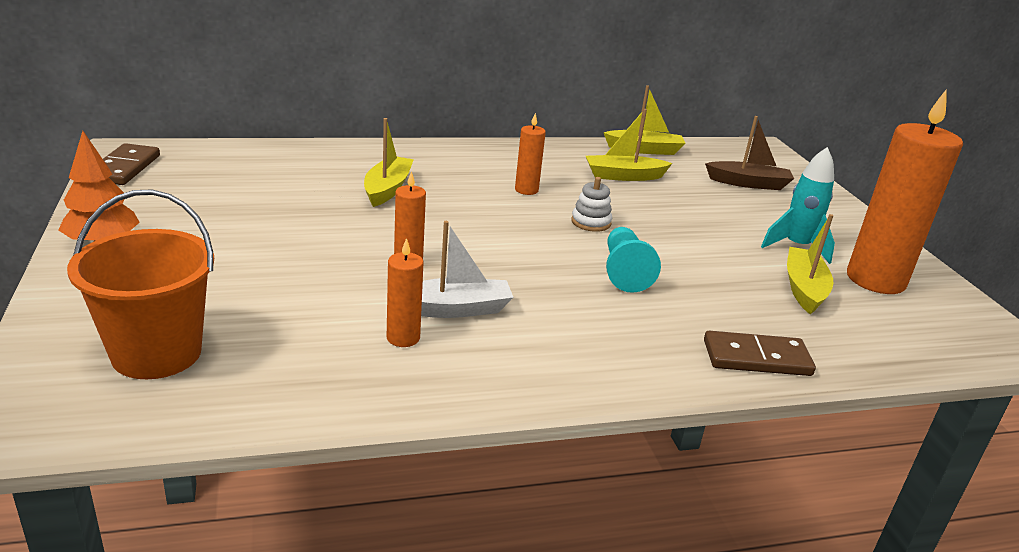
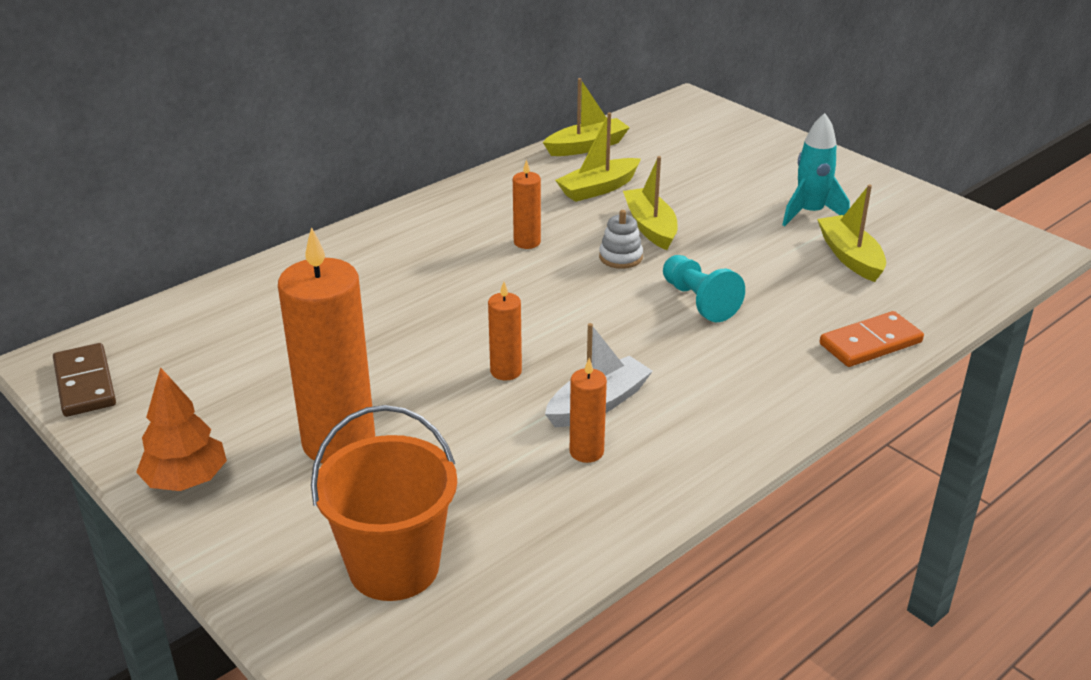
camera: 25 degrees left, 5 degrees up
(387, 189) = (395, 295): yellow boat -> yellow boat (650, 227)
(748, 183) = (713, 153): brown boat -> none
(756, 358) = (870, 343): brown domino -> orange domino
(875, 280) = (895, 224): orange candle -> orange candle (339, 442)

